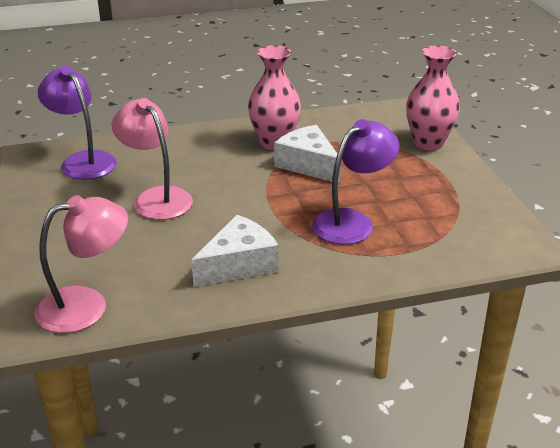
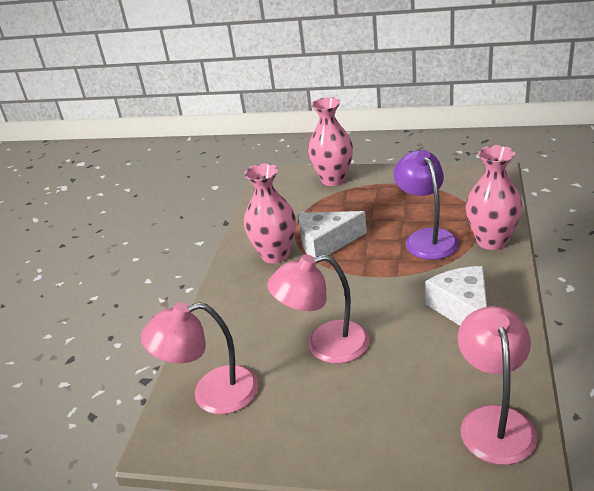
camera: 60 degrees left, 0 degrees up
(83, 161) = (212, 394): purple lamp -> pink lamp
(372, 266) = (491, 241): none -> pink vase

